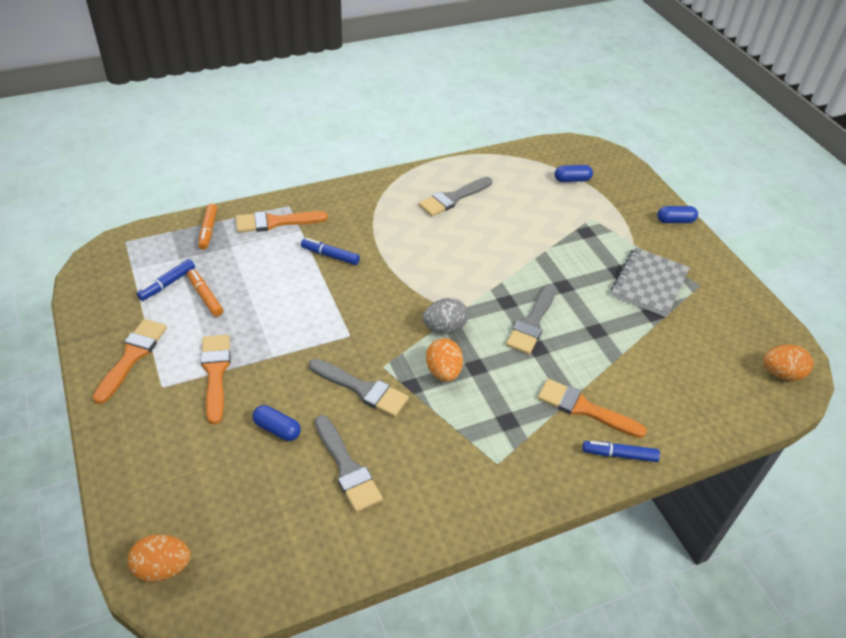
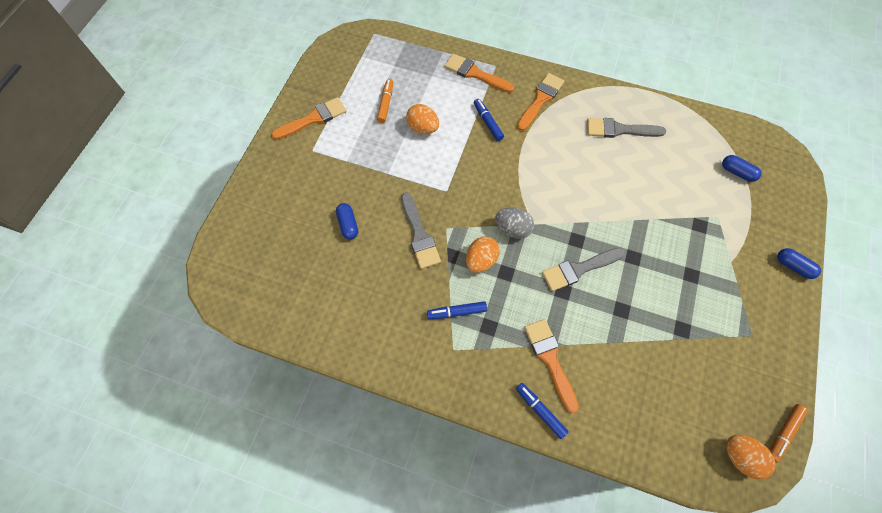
camera: 45 degrees right, 20 degrees up
(163, 568) = (224, 263): orange egg -> orange egg (423, 128)
(167, 284) = (372, 80): blue marker -> blue marker (457, 312)
(208, 230) = (428, 54): orange marker -> orange marker (783, 433)
(215, 373) = (347, 161): orange brush -> orange brush (540, 100)
(347, 468) = (363, 280): grey brush -> none
(649, 283) = (707, 303): grey notebook -> none

